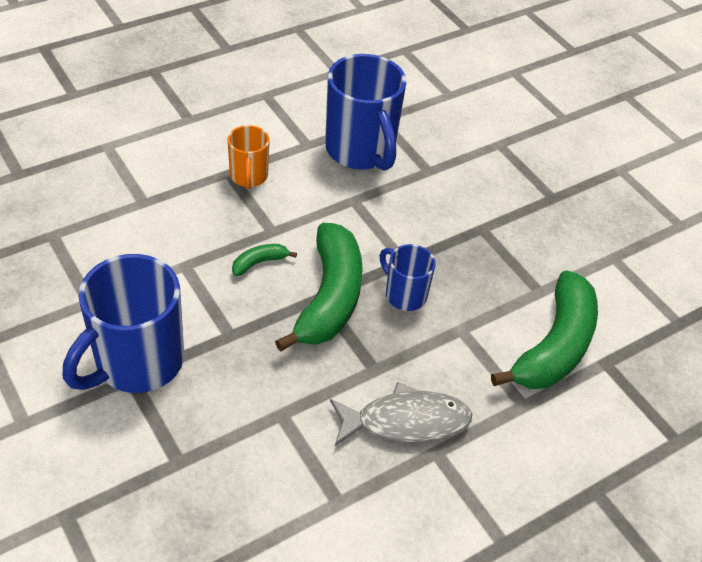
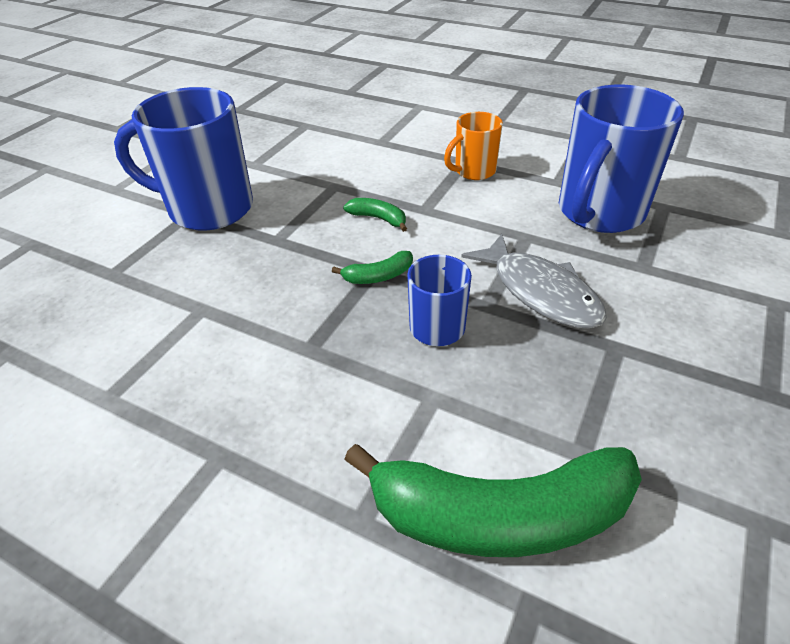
camera: 65 degrees right, 5 degrees down
(330, 297) = (378, 276): green banana -> green banana, size x0.42
(406, 421) = (251, 407): grey fish -> grey fish (540, 292)

